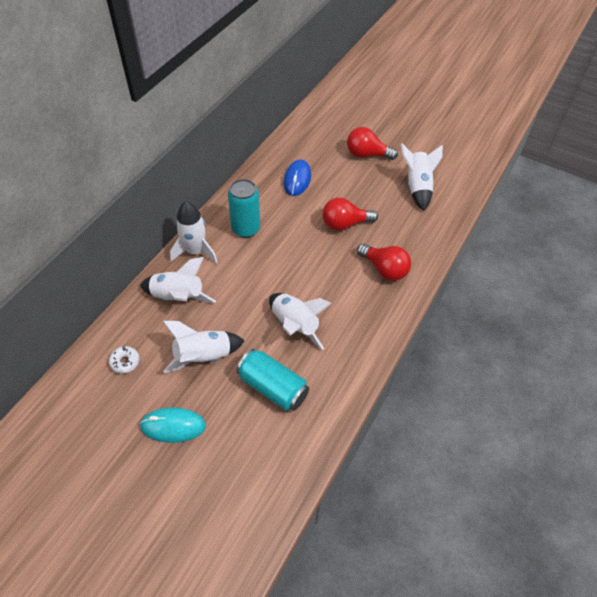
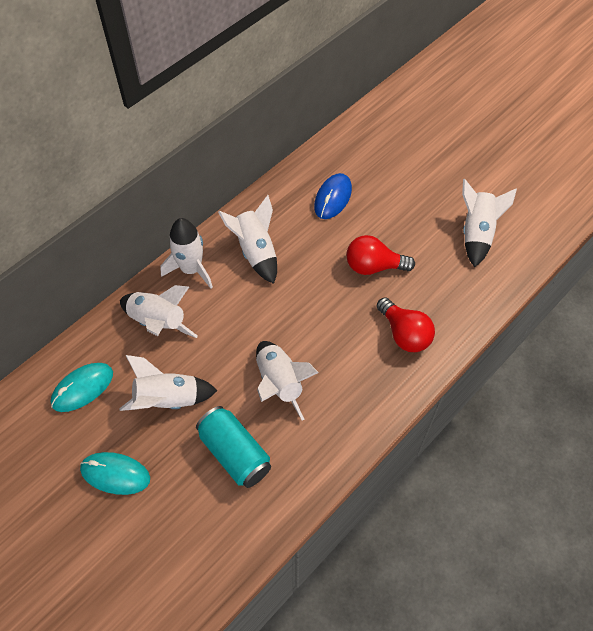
camera: 15 degrees right, 5 degrees up
(125, 362) = (82, 388): white donut -> turquoise mouse
(246, 229) = (255, 251): turquoise can -> white rocket
(367, 154) = (427, 179): red light bulb -> none

